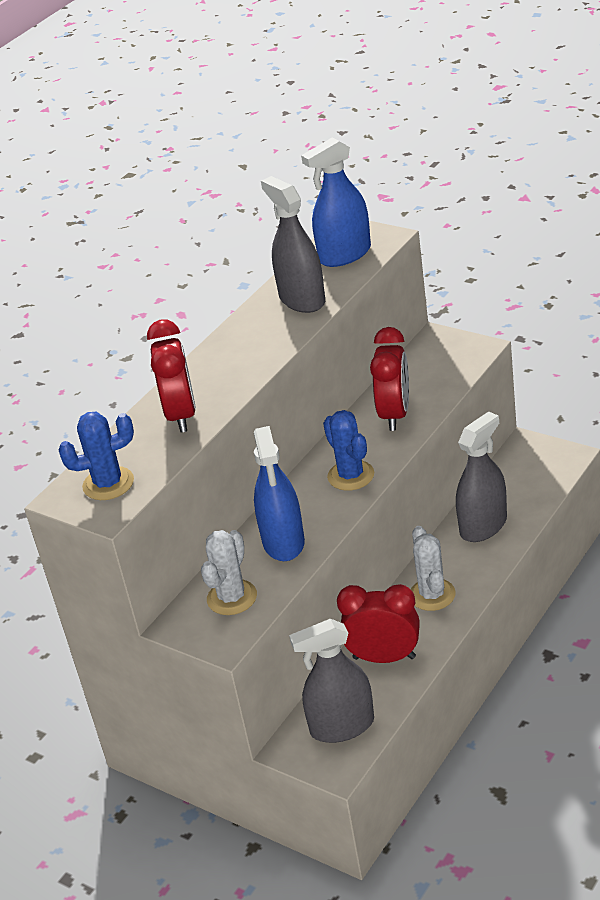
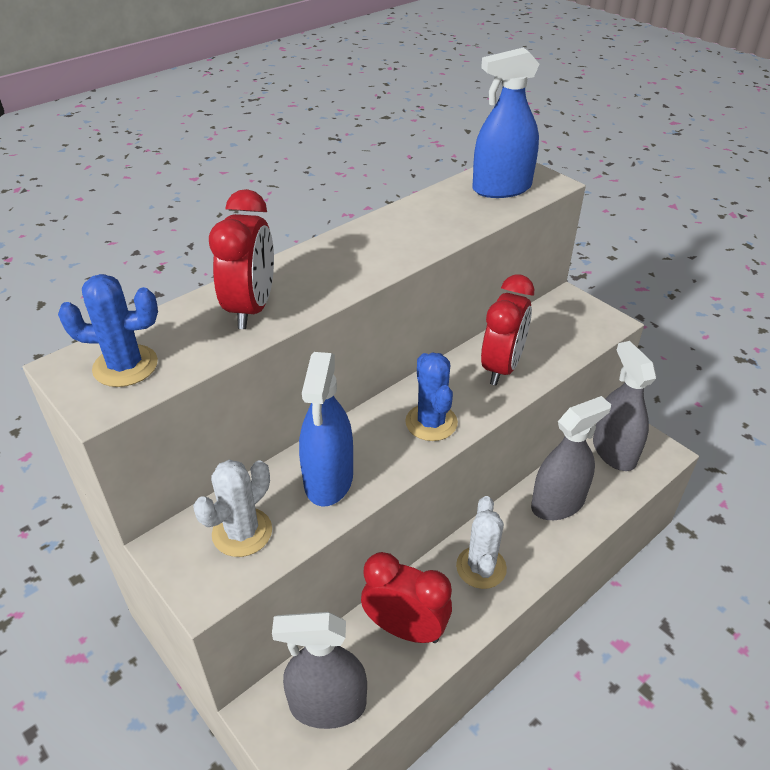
camera: 10 degrees right, 5 degrees up
(302, 300) = (439, 220): grey spray bottle -> grey spray bottle (614, 451)

